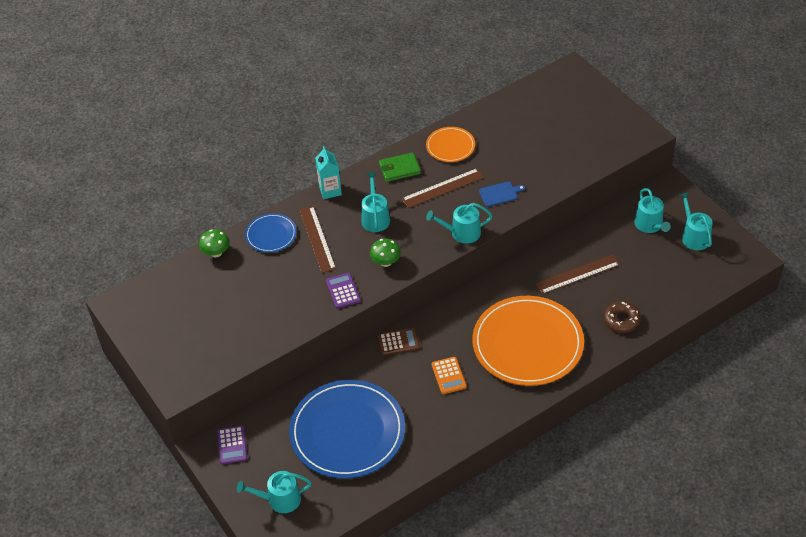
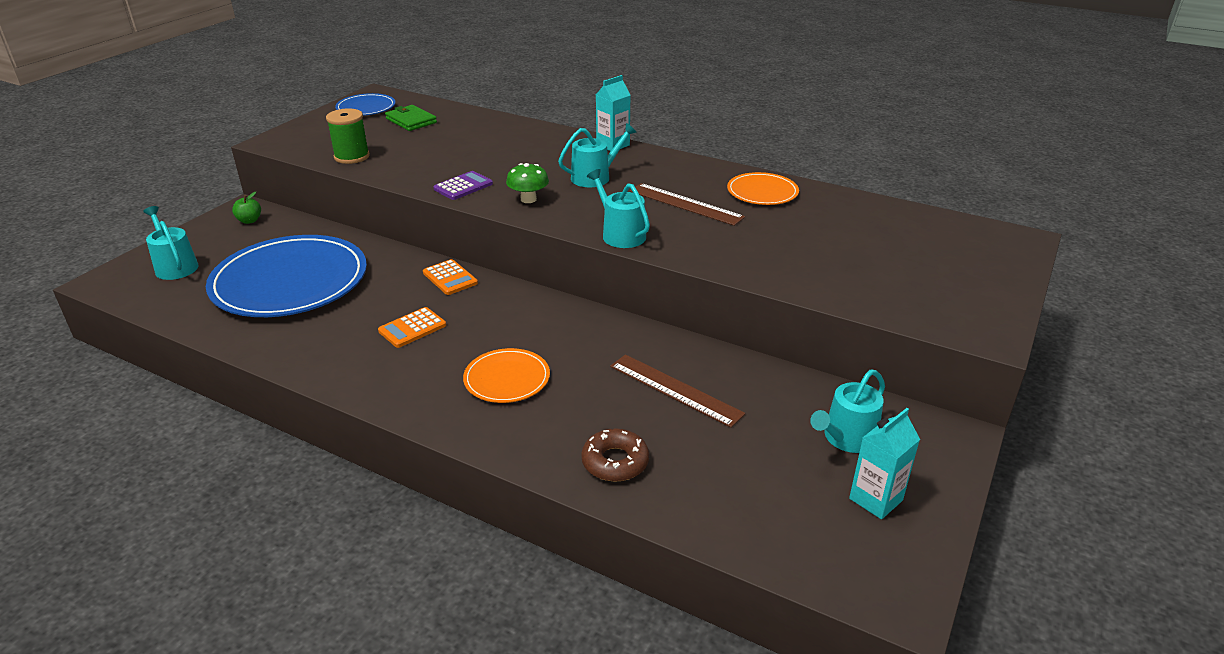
camera: 60 degrees right, 15 degrees down
(216, 253) = (473, 116): green mushroom -> none
(232, 445) = (249, 220): purple calculator -> green apple
(245, 344) = (352, 156): none -> green spool
(271, 234) = (519, 133): blue plate -> blue plate (366, 107)
(317, 239) = (533, 155): brown ruler -> none
(398, 342) = (450, 278): brown calculator -> orange calculator
(399, 169) = (688, 172): green wallet -> green wallet (411, 121)
(500, 194) = (717, 243): blue cutting board -> none
(527, 344) = (507, 378): orange plate -> orange plate, size x0.48
(694, 236) = (875, 499): turquoise watering can -> turquoise carton

